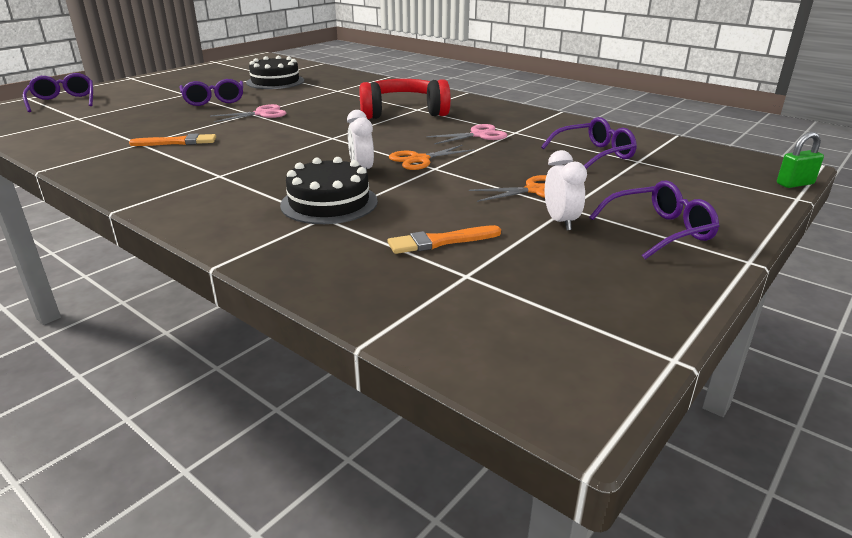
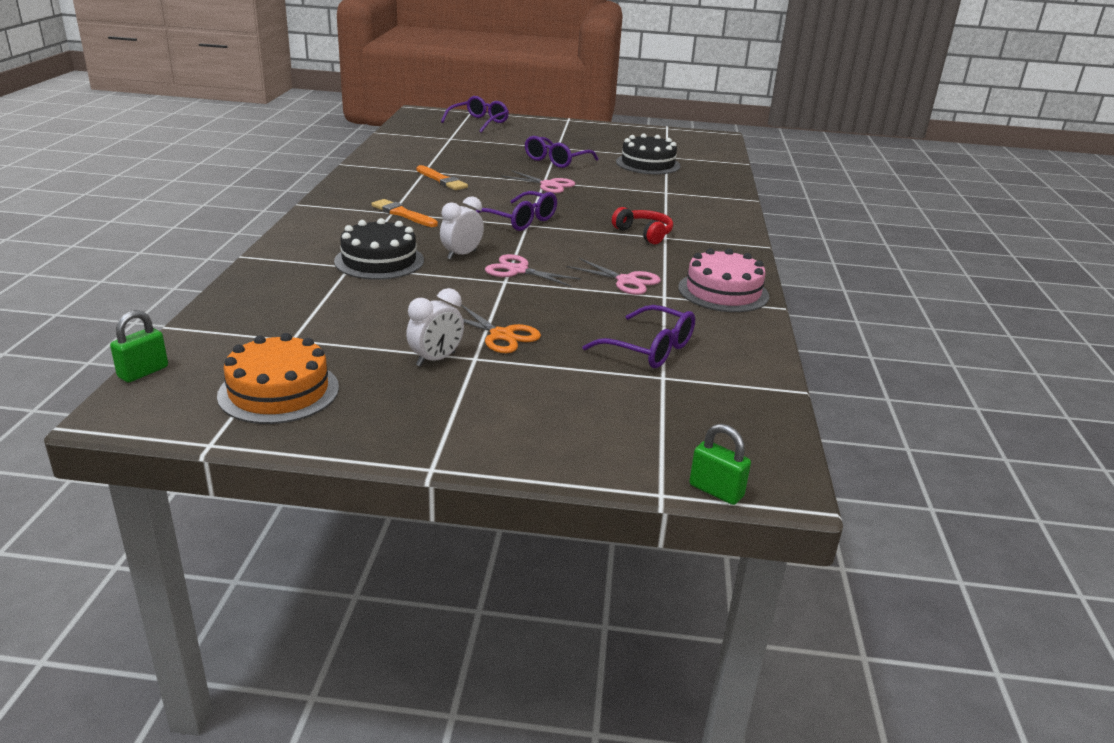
camera: 55 degrees right, 0 degrees up
(403, 112) = (644, 234): red headphones -> red headphones, size x0.55
(419, 159) = (518, 270): orange scissors -> pink scissors
(440, 241) = (344, 317): orange brush -> orange brush (402, 214)
(477, 379) = (143, 372): none -> green padlock
(524, 117) = (723, 292): none -> pink cake
(578, 302) = (279, 391): none -> orange cake
(660, 231) = (464, 412): purple glasses -> purple glasses (520, 221)

